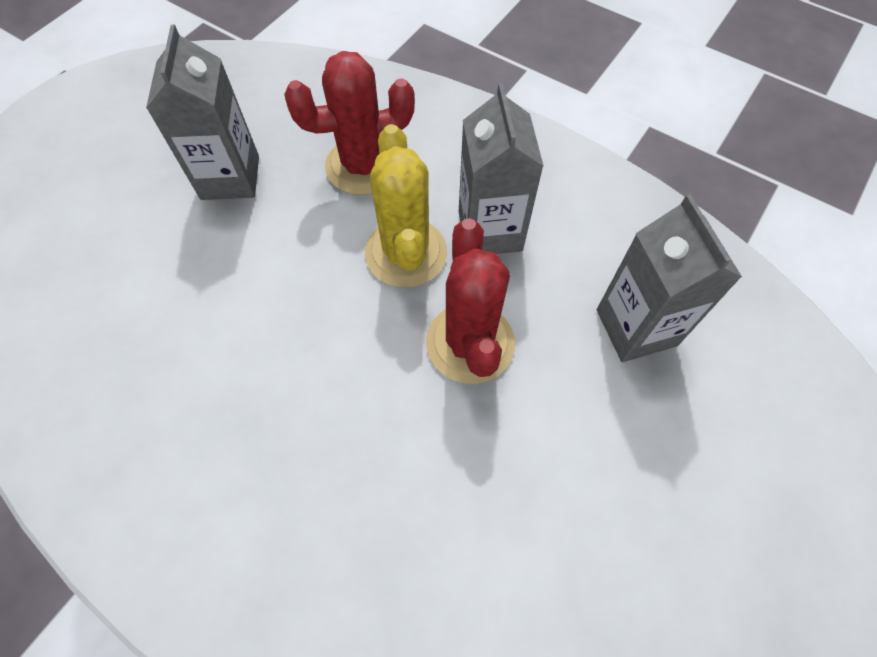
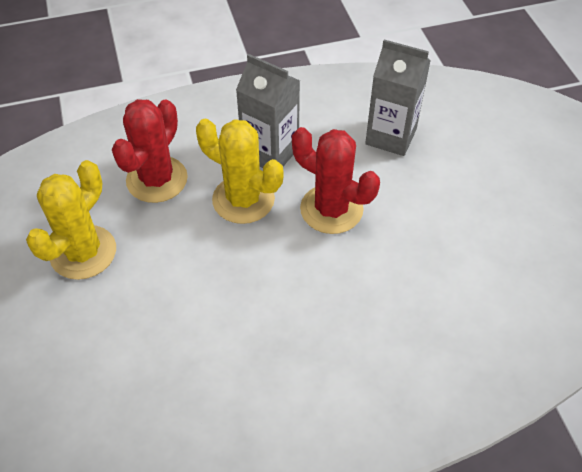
camera: 50 degrees left, 10 degrees down
(230, 177) = (83, 252): grey carton -> yellow cactus

